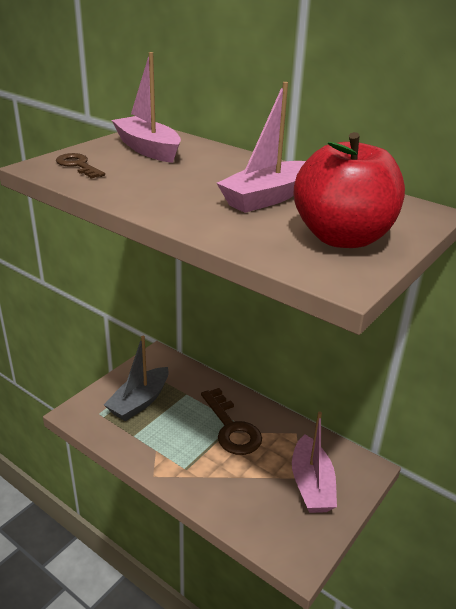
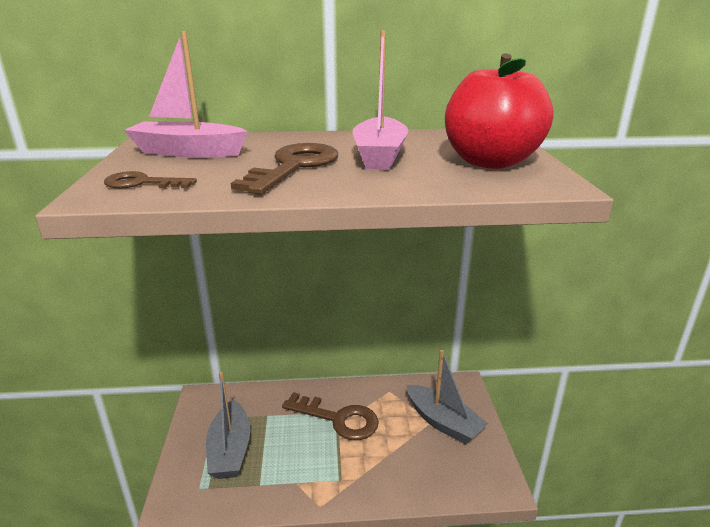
camera: 40 degrees left, 5 degrees down
(186, 185) = (294, 166): none -> brown key
(311, 484) = (443, 422): pink boat -> grey boat

